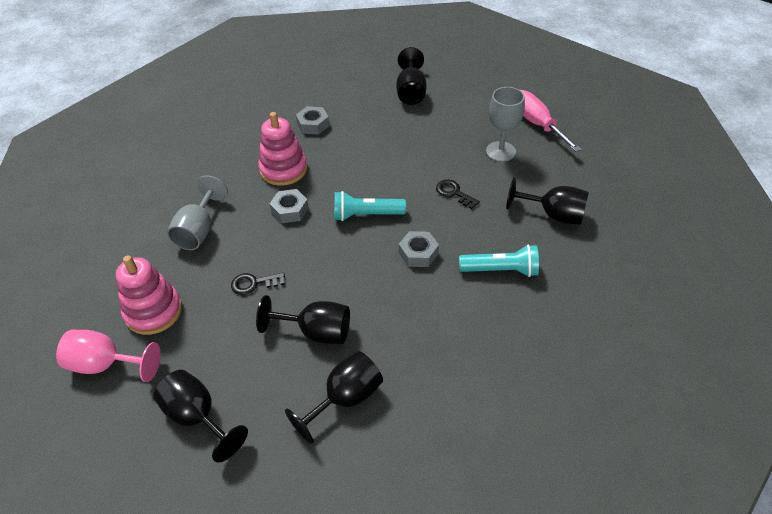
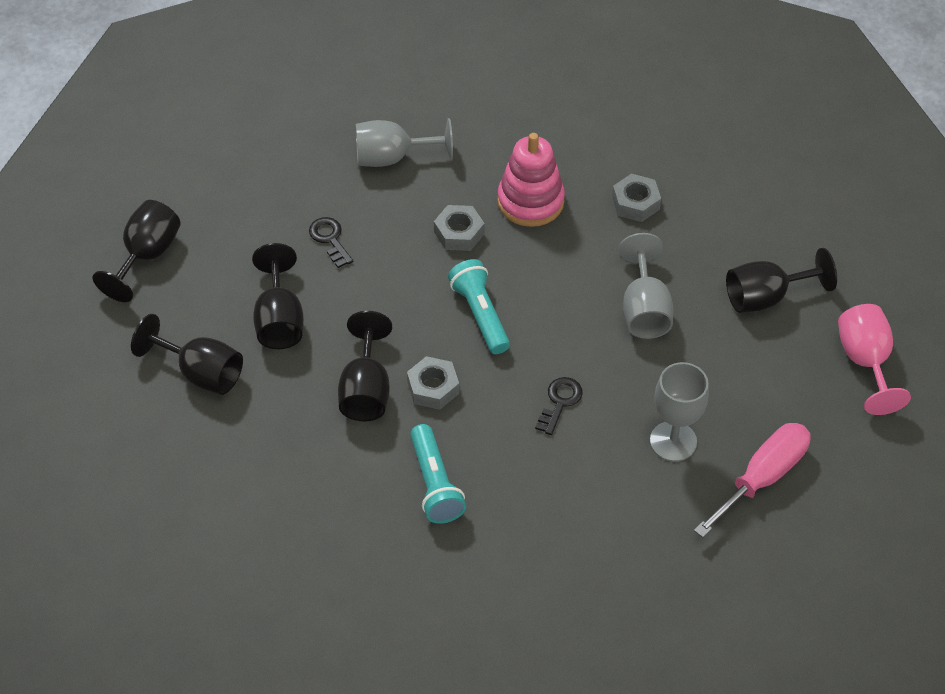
camera: 70 degrees right, 5 degrees up
(106, 364) = (186, 157): pink goblet -> pink goblet (865, 362)
(153, 311) = (263, 166): pink stacking toy -> none
(397, 140) = (644, 309): none -> grey goblet
(553, 215) = (561, 529): black goblet -> black goblet (366, 390)

